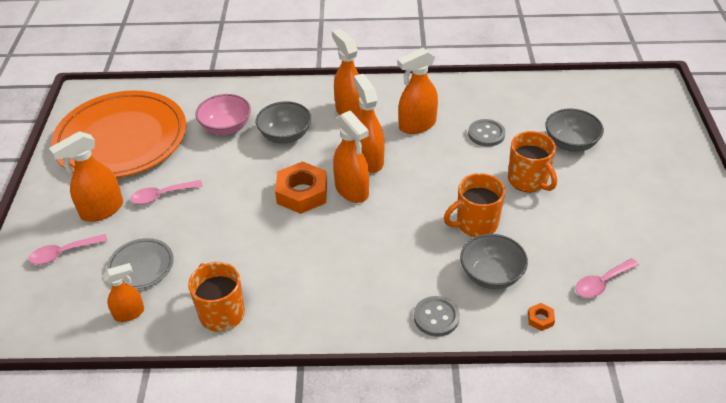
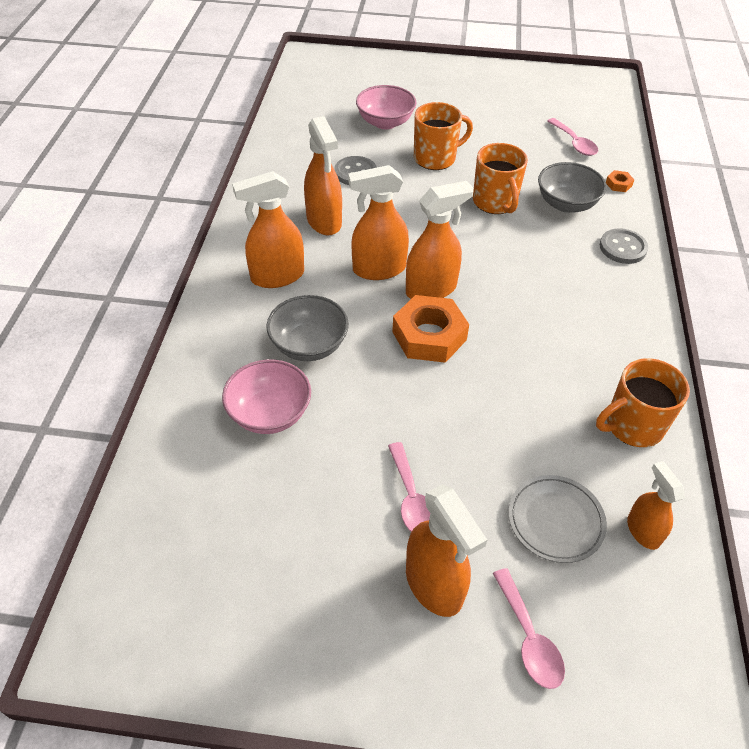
camera: 85 degrees left, 5 degrees up
(121, 139) = (256, 566): orange plate -> none
(570, 143) = (385, 122): grey bowl -> pink bowl

